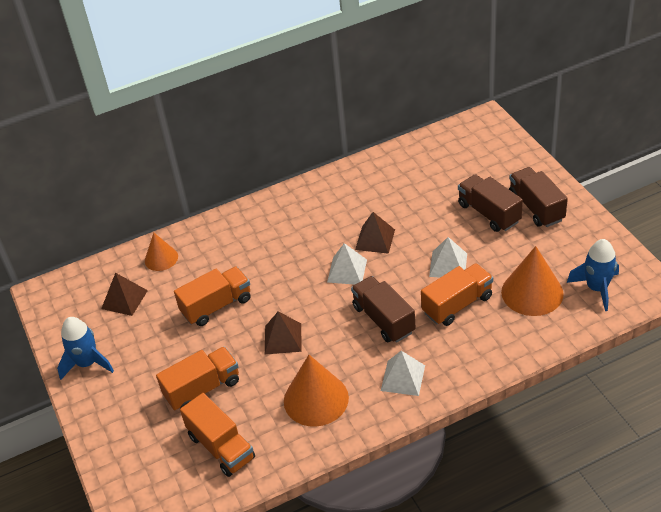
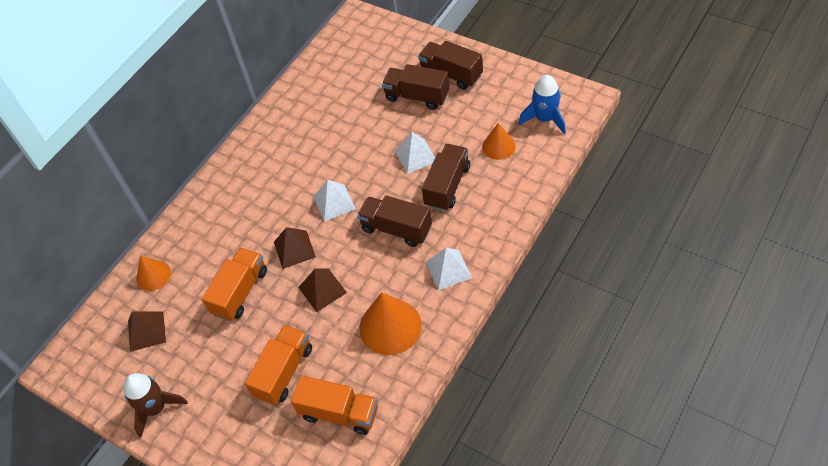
camera: 30 degrees left, 10 degrees up
(87, 363) = (156, 408): blue rocket -> brown rocket
(375, 239) = (338, 163): brown pyramid -> brown pyramid (294, 249)
(457, 305) = (447, 186): orange truck -> brown truck
(532, 292) = (498, 146): orange cone -> orange cone, size x0.60

